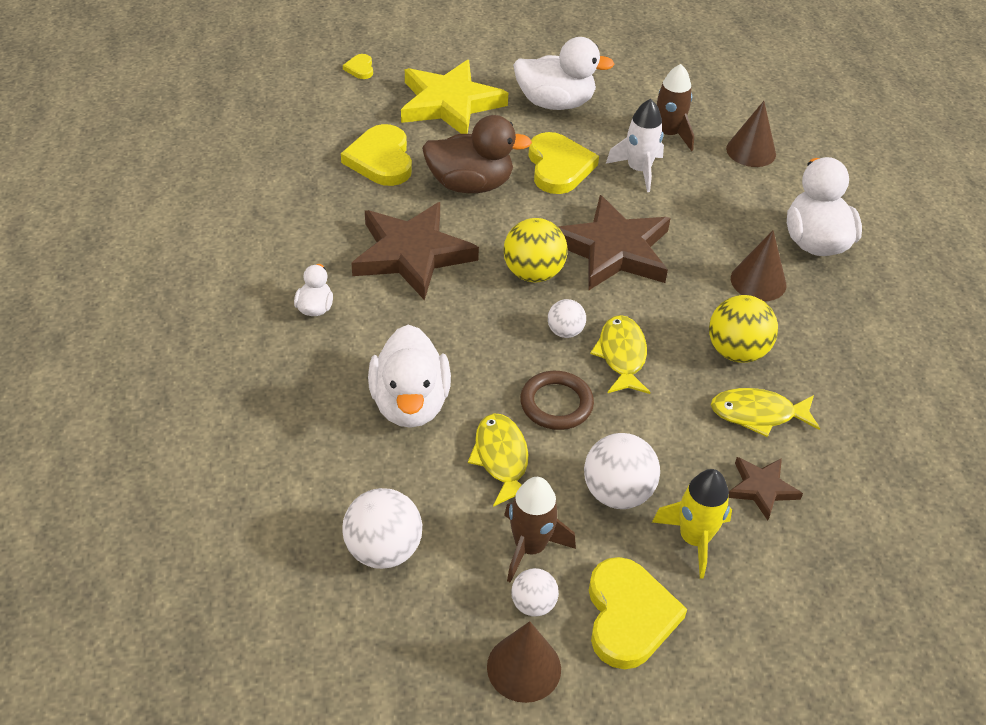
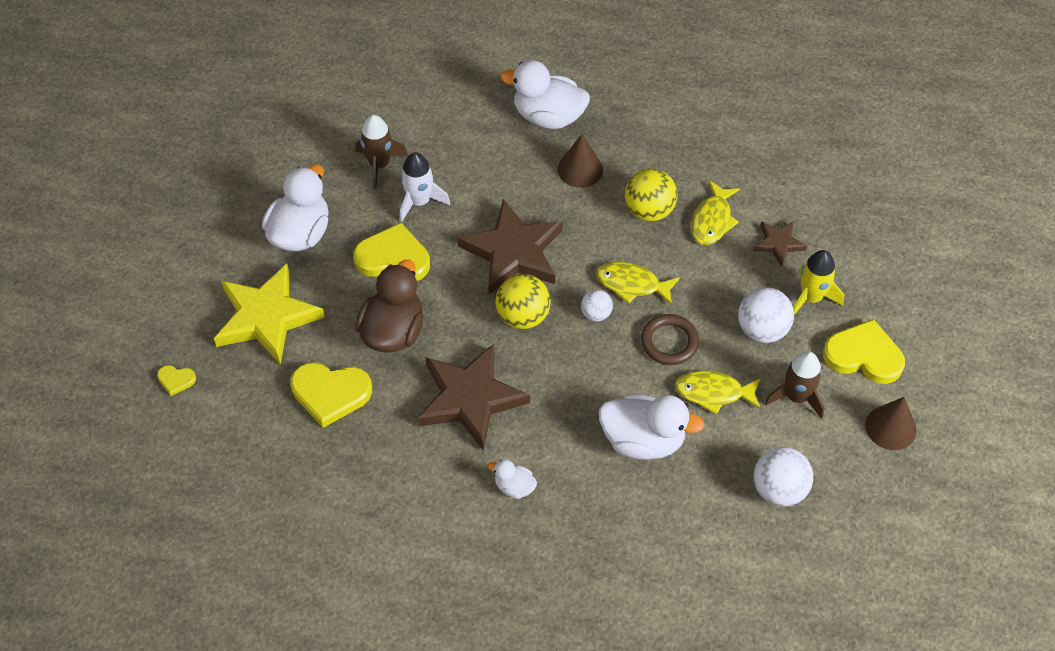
camera: 70 degrees left, 10 degrees up
(533, 604) = (843, 408): white ball -> none
(751, 151) = (424, 115): brown cone -> none

